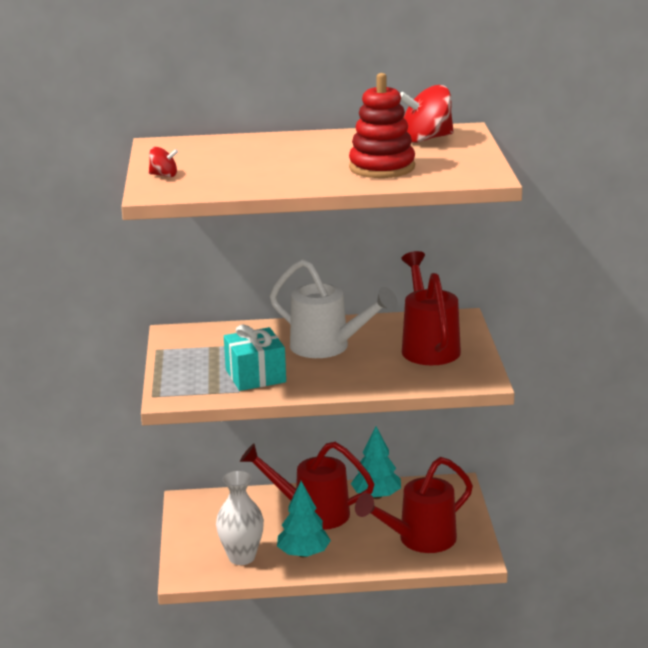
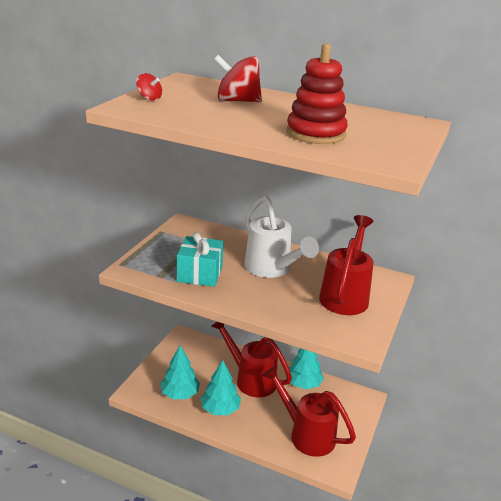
camera: 25 degrees right, 5 degrees up
(242, 557) = (180, 394): white vase -> turquoise tree
(419, 540) = (306, 434): red watering can -> red watering can turned 45 degrees clockwise
(426, 139) = (383, 122): red spinning top -> red spinning top (237, 101)

